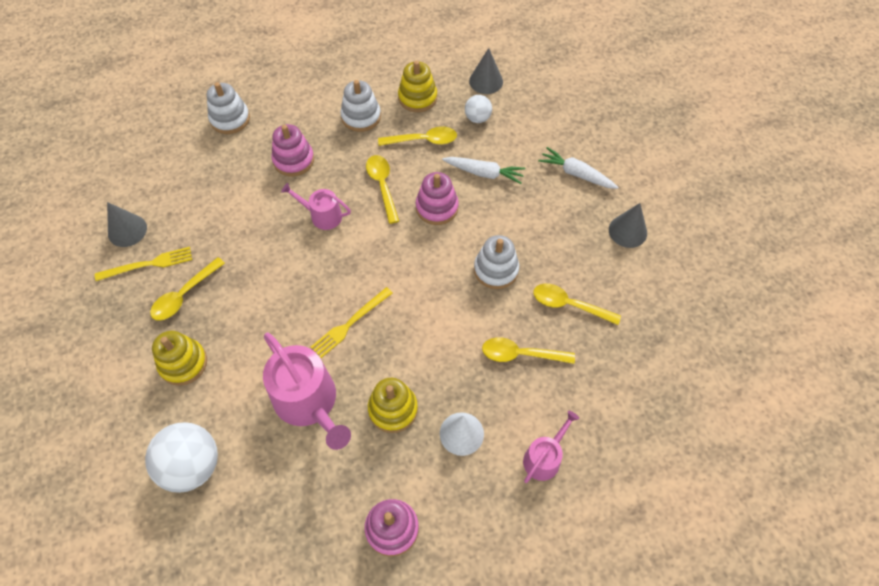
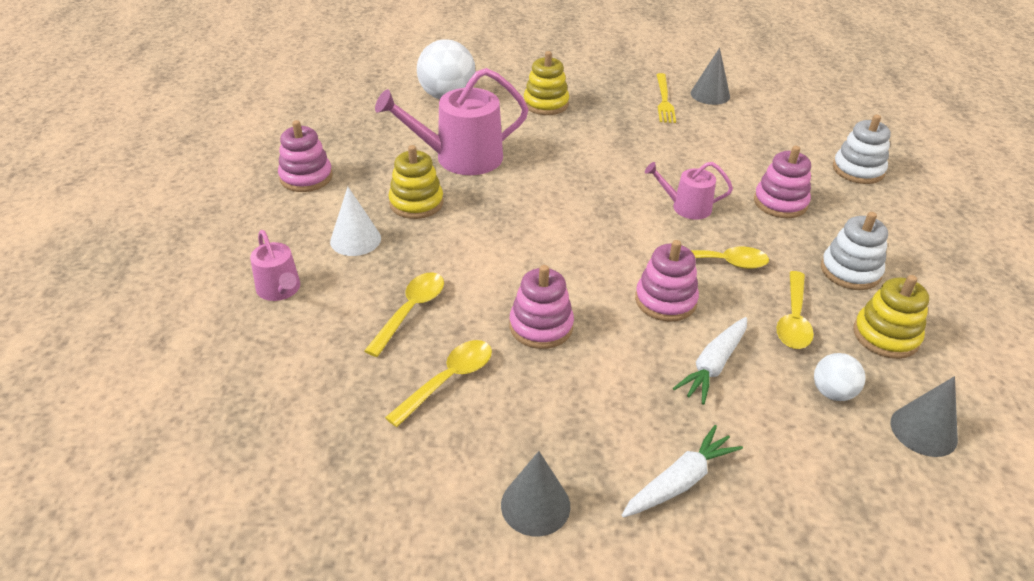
camera: 110 degrees right, 20 degrees down
(184, 295) = (619, 113): yellow spoon -> none
(322, 215) = (686, 207): pink watering can -> pink watering can turned 120 degrees counterclockwise
(350, 323) = (531, 197): yellow fork -> none
(496, 270) = (541, 326): white stacking toy -> pink stacking toy

